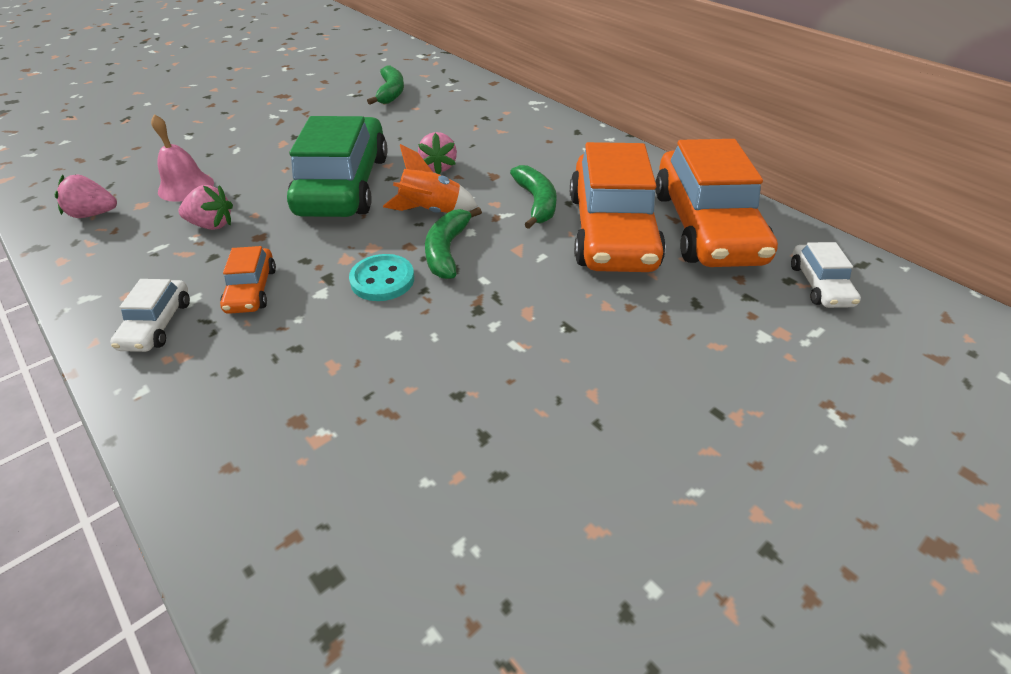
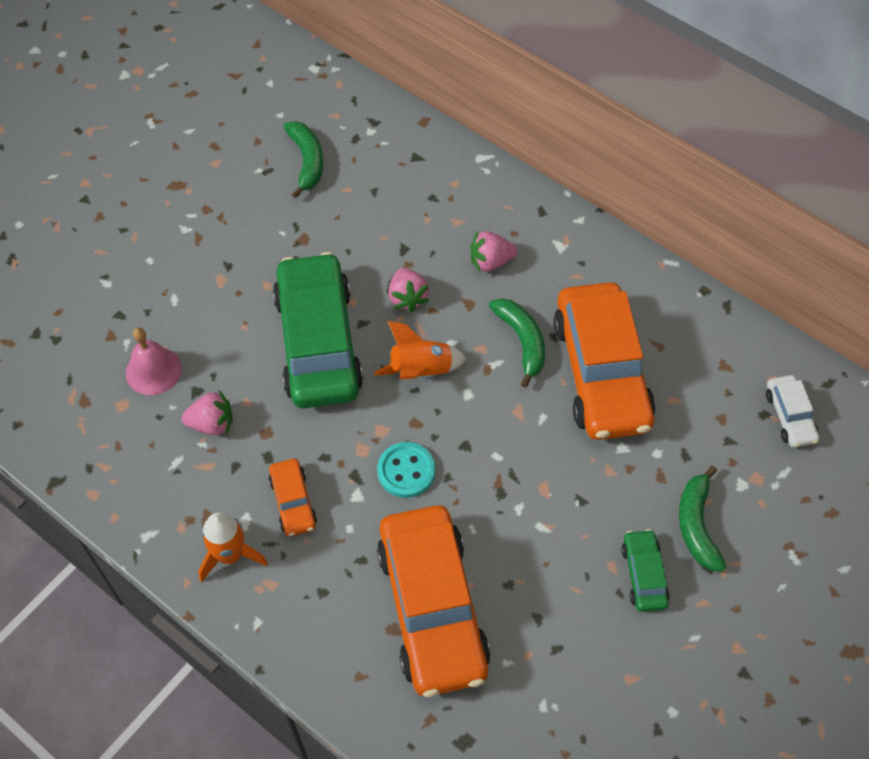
camera: 10 degrees left, 15 degrees up
(94, 214) = (82, 426): pink strawberry -> pink strawberry (490, 262)
(157, 324) = (230, 555): white car -> orange rocket
(447, 250) = (453, 424): green banana -> green banana (697, 525)
(632, 408) = (644, 575): none -> green car
(705, 226) = (688, 352): orange car -> orange car (432, 608)

